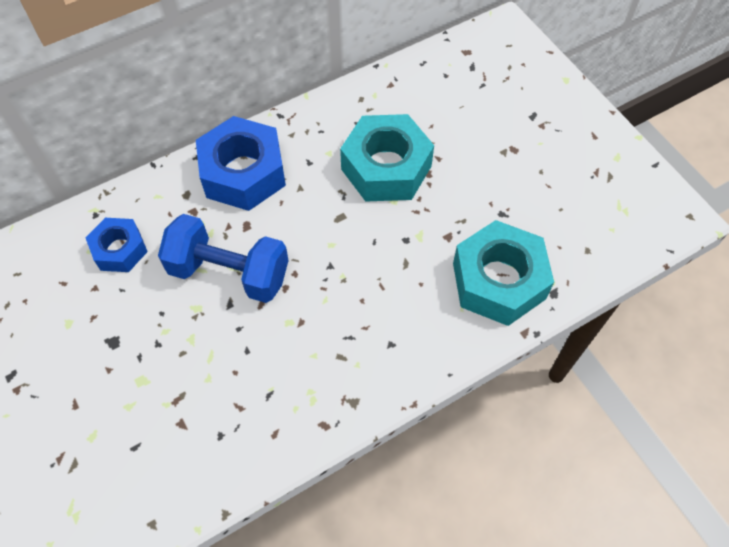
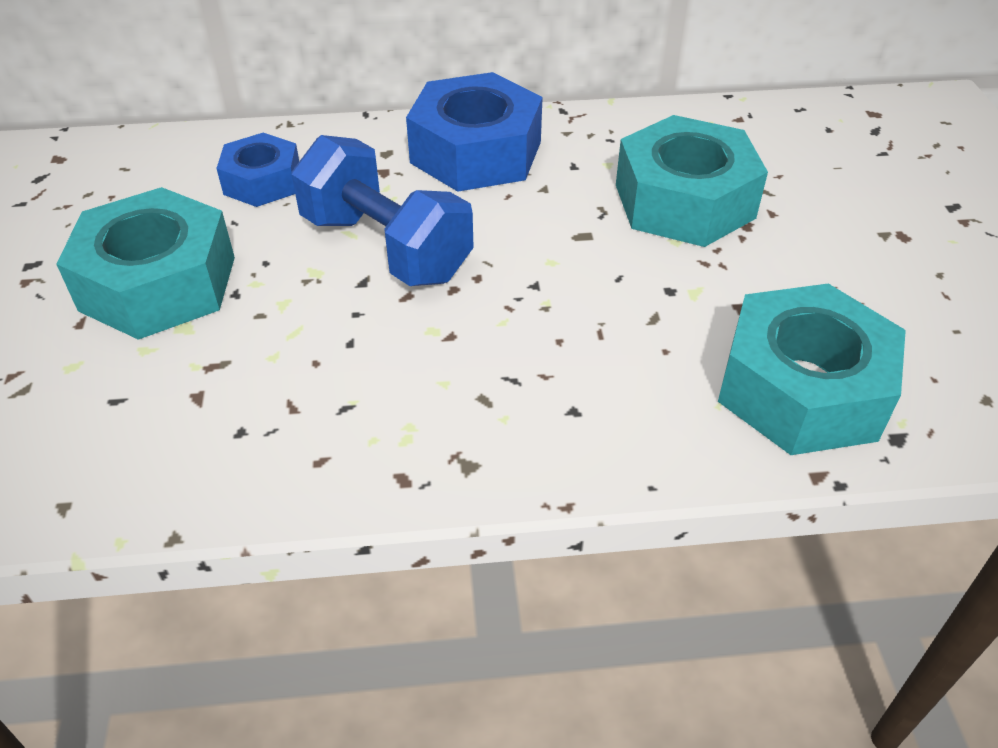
camera: 25 degrees right, 15 degrees down
(104, 356) = (158, 283): none -> turquoise nut

